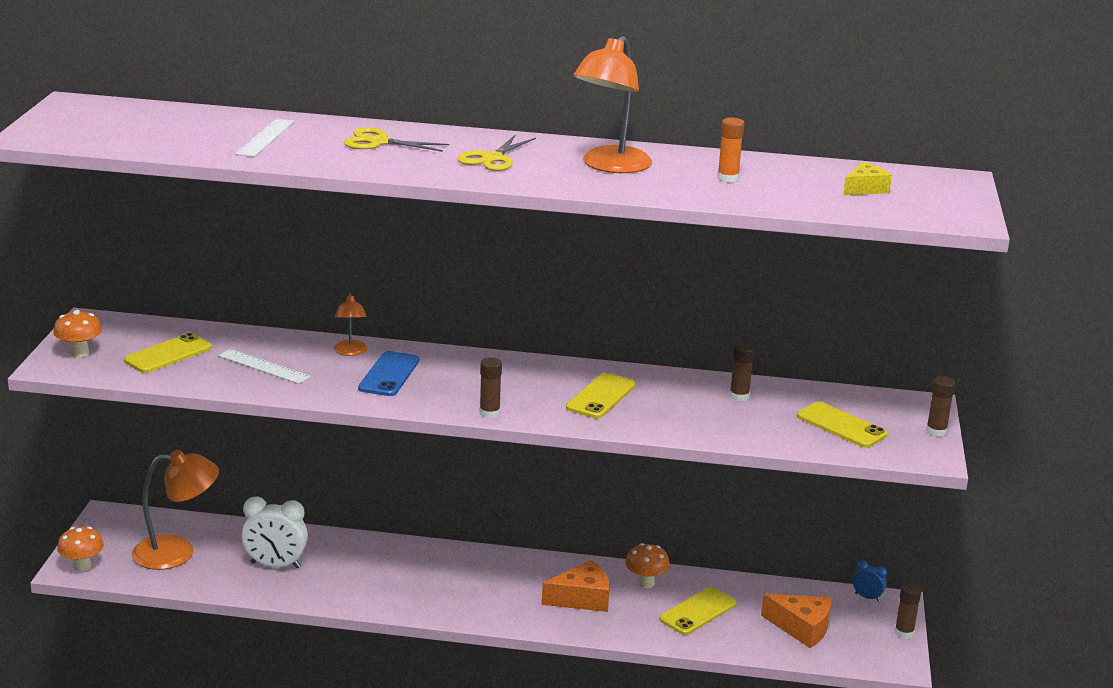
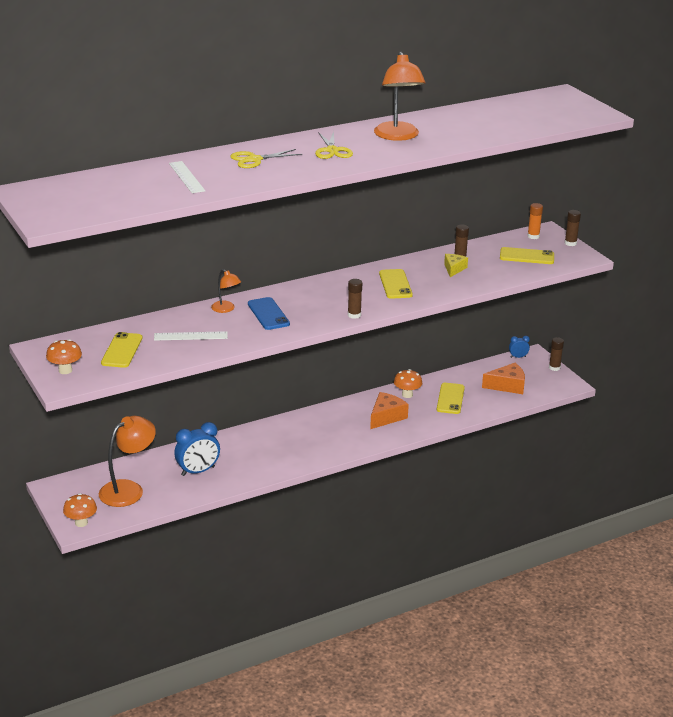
camera: 35 degrees left, 5 degrees up
(275, 565) = (198, 471): white clock -> blue clock
(728, 178) = (464, 125): orange glue stick -> orange glue stick (533, 236)
(865, 189) = (533, 111): yellow cheese -> yellow cheese (454, 269)

